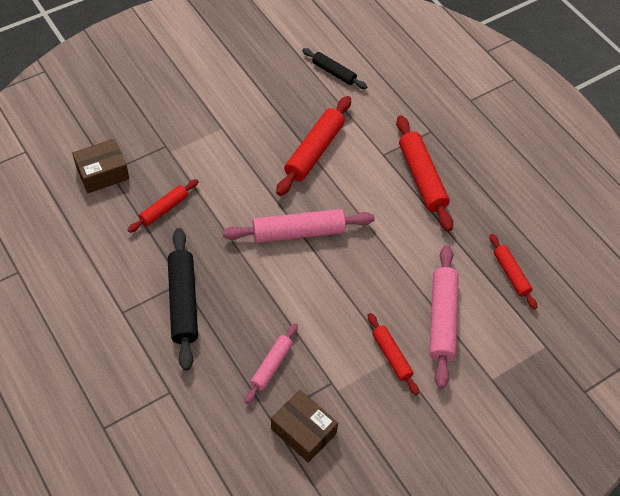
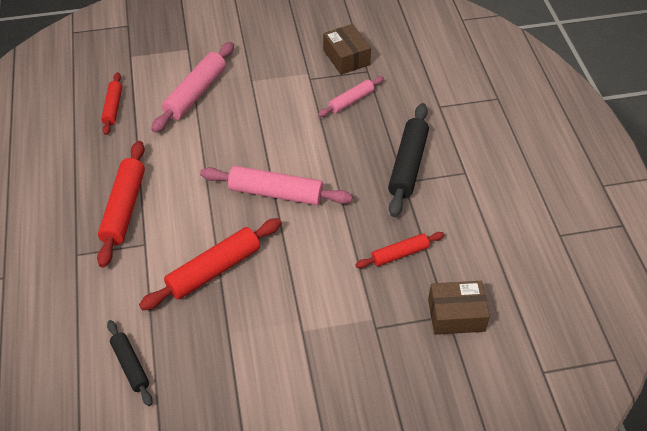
camera: 155 degrees left, 5 degrees down
(391, 356) = (253, 81): red rolling pin -> none

